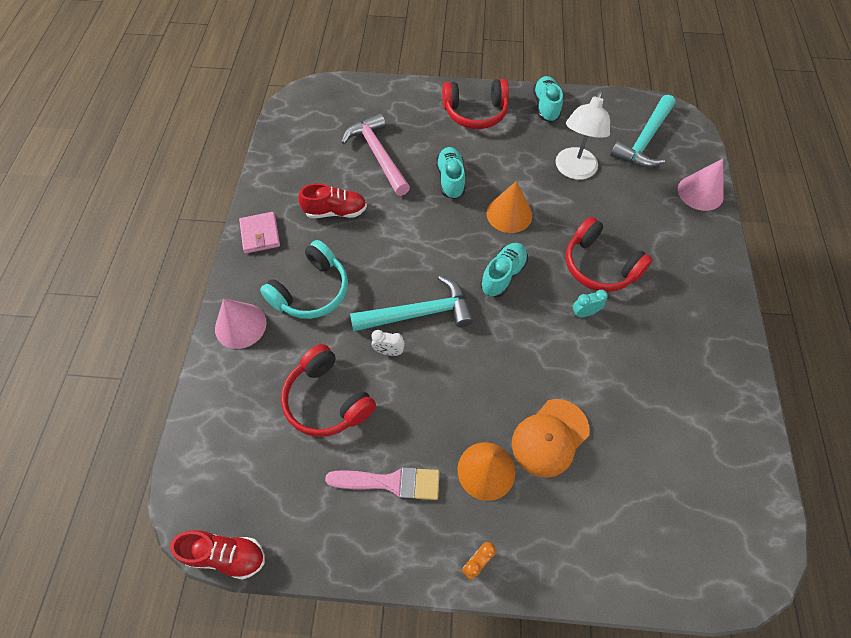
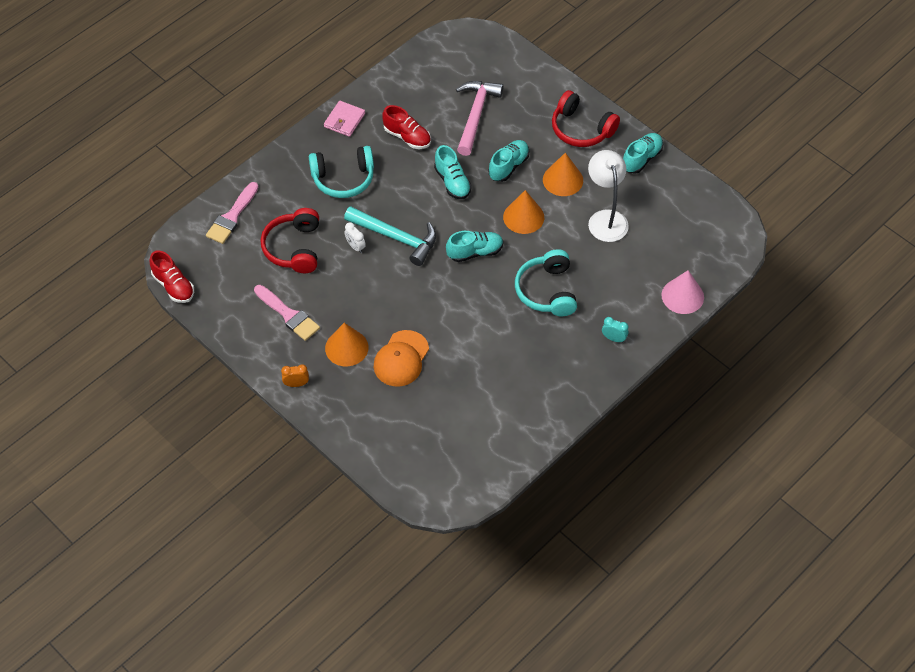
camera: 40 degrees right, 5 degrees down
(227, 415) = (232, 216): none -> pink brush
(240, 325) = (282, 171): pink cone -> none
(417, 225) = (452, 182): none -> turquoise shoe
(506, 162) = (563, 180): none -> orange cone
(550, 437) = (401, 359): orange cap -> orange cap turned 60 degrees counterclockwise
(573, 170) = (605, 218): white lamp -> white lamp turned 105 degrees clockwise
(584, 313) = (502, 311): turquoise clock -> turquoise clock (613, 338)
(599, 266) = (547, 291): red headphones -> turquoise headphones
(644, 141) = (687, 233): turquoise hammer -> none

